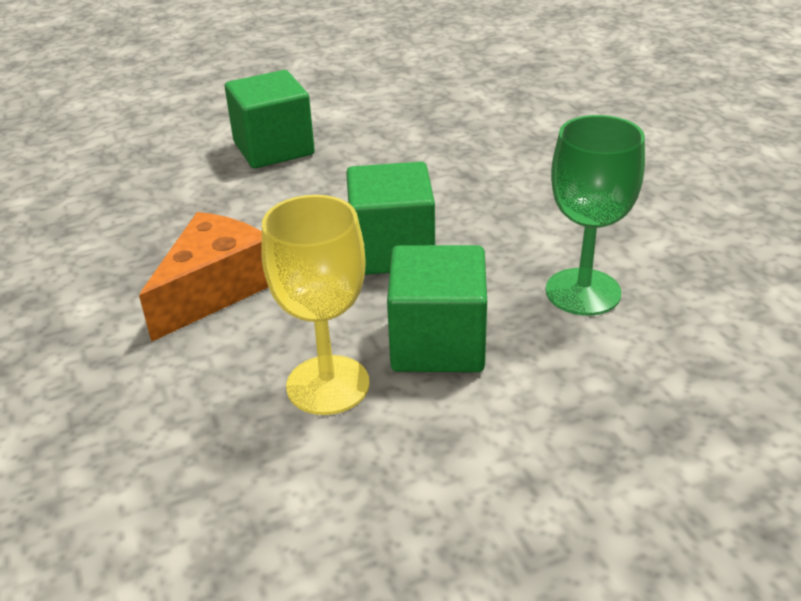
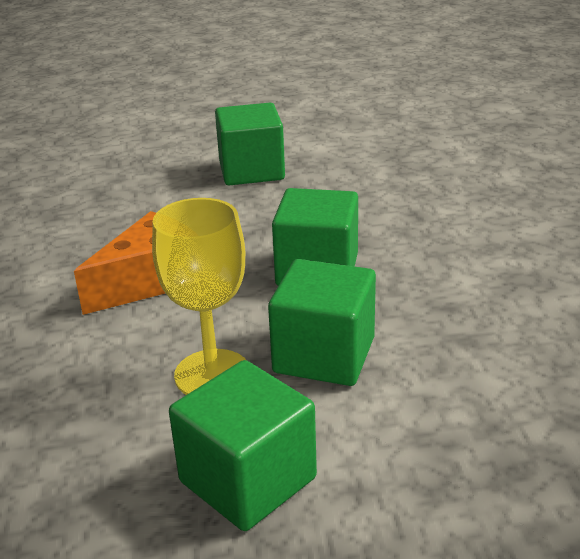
camera: 15 degrees right, 5 degrees down
(414, 493) = (247, 480): none -> green cube
(583, 292) = (479, 331): green goblet -> none

